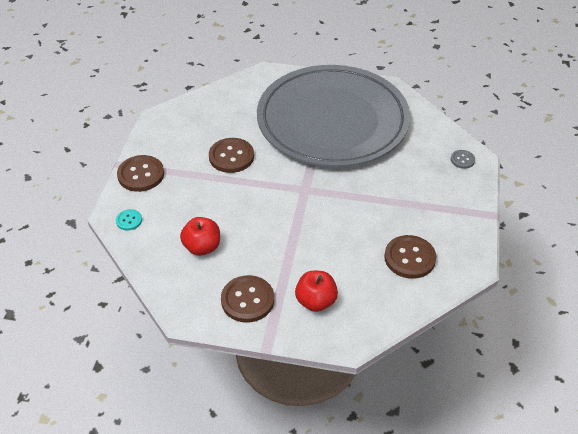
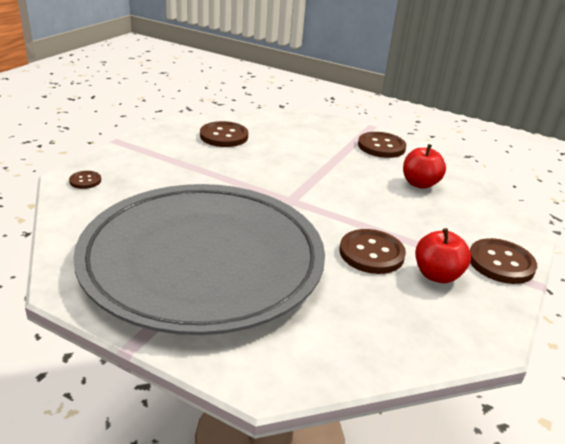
camera: 165 degrees left, 15 degrees down
(129, 220) = (505, 221): turquoise button -> none
(316, 301) = (323, 134): red apple -> red apple (437, 275)
(462, 160) = (85, 181): grey button -> brown button

